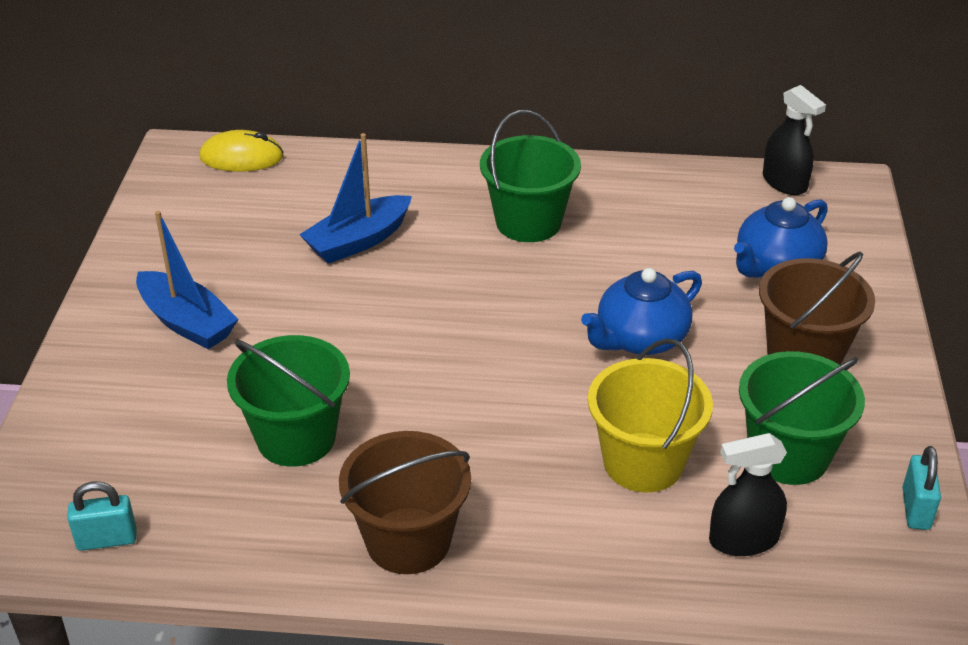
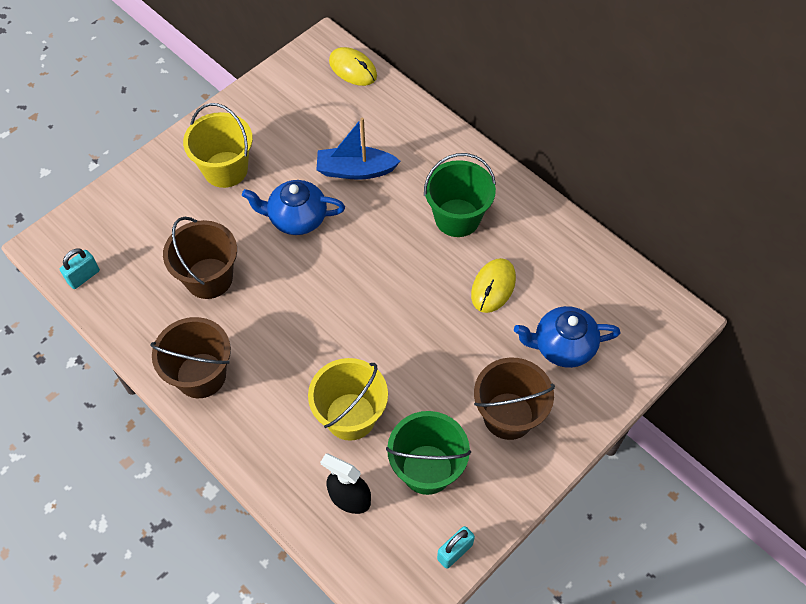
camera: 40 degrees right, 20 degrees up
(107, 540) = (84, 276): turquoise padlock -> turquoise padlock turned 75 degrees counterclockwise
(187, 322) = (225, 169): blue boat -> yellow bucket
(296, 438) = (209, 278): green bucket -> brown bucket
(640, 339) = (432, 340): blue teapot -> blue teapot (297, 218)
(642, 258) = (493, 287): none -> yellow mouse
(784, 182) = (640, 290): black spray bottle -> none

